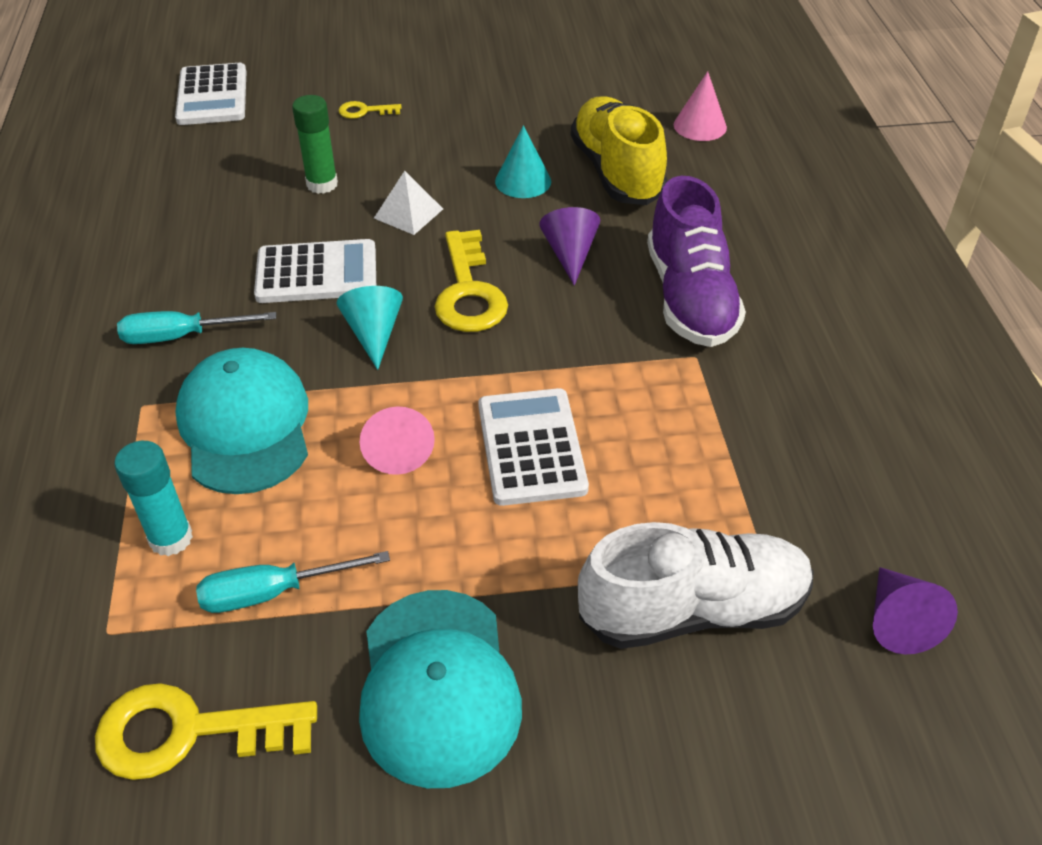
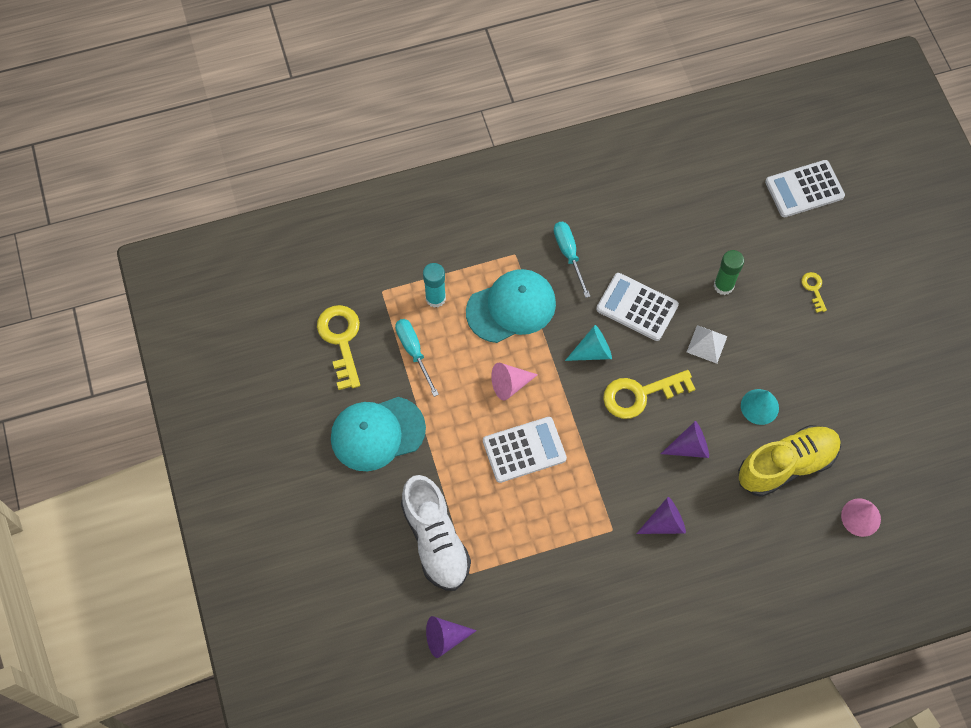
camera: 80 degrees right, 20 degrees up
(316, 273) = (637, 307): white calculator -> white calculator turned 135 degrees clockwise
(690, 298) = (665, 523): purple shoe -> purple cone

